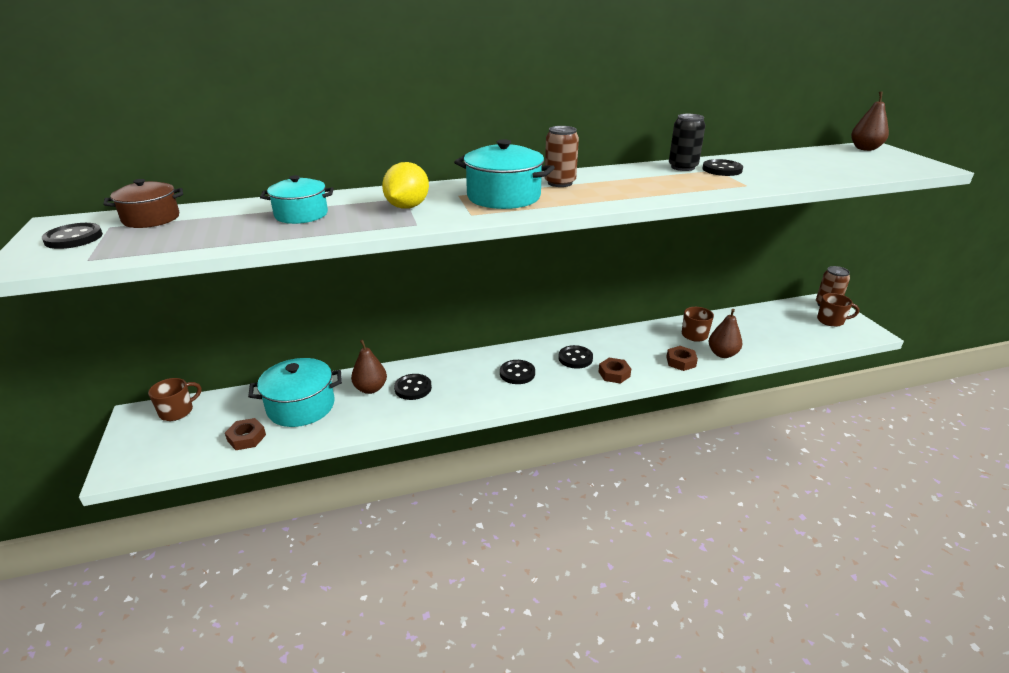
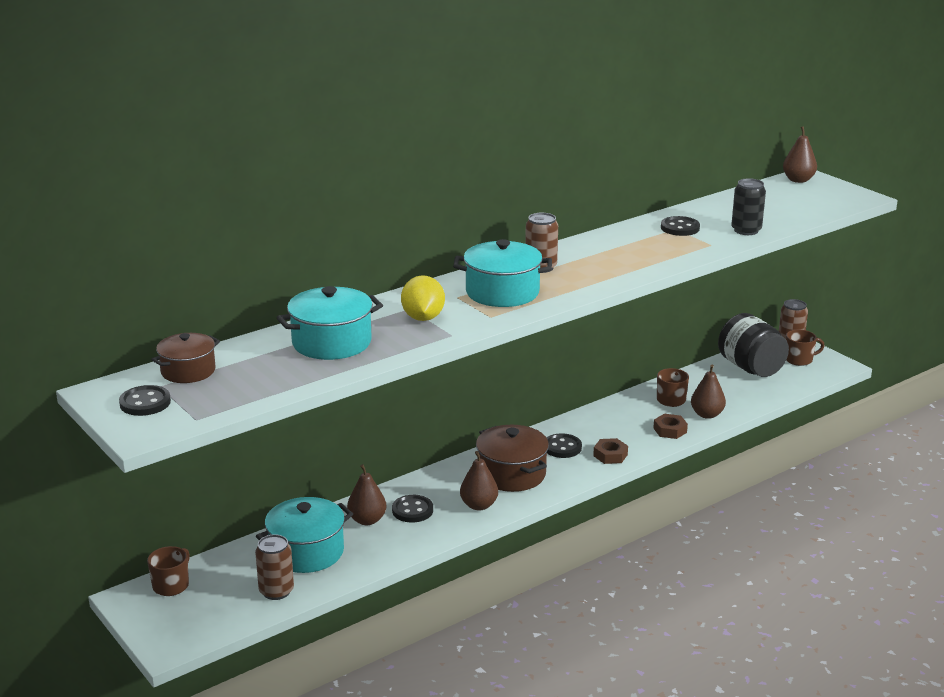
camera: 20 degrees left, 5 degrees down
(246, 438) = (276, 591): brown nut -> brown can
(301, 215) = (331, 343): turquoise pot -> turquoise pot, size x1.52
(470, 396) = (479, 505): none -> brown pear
(517, 373) = (511, 474): black button -> brown pot
(682, 167) = (642, 230): black can -> black can (746, 230)
(781, 320) = (750, 368): none -> black jar

